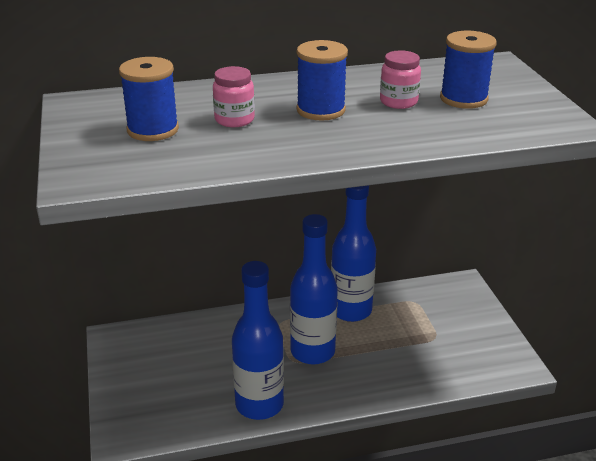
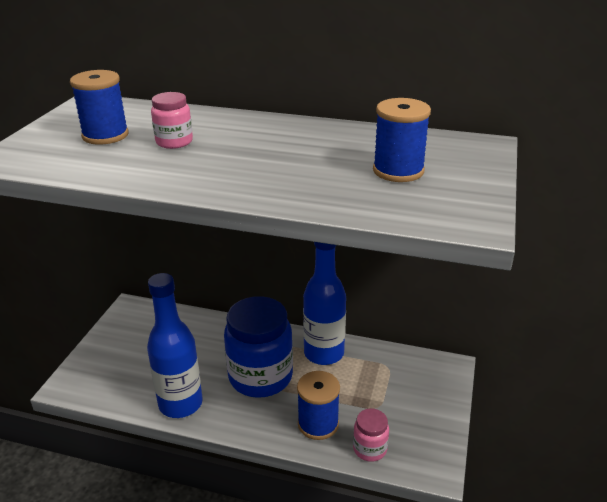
camera: 30 degrees right, 0 degrees up
(312, 351) = (260, 377): blue bottle -> blue jar
(321, 110) = (253, 150): blue spool -> blue spool (318, 424)
(398, 102) = (331, 159): pink jar -> pink jar (370, 449)

